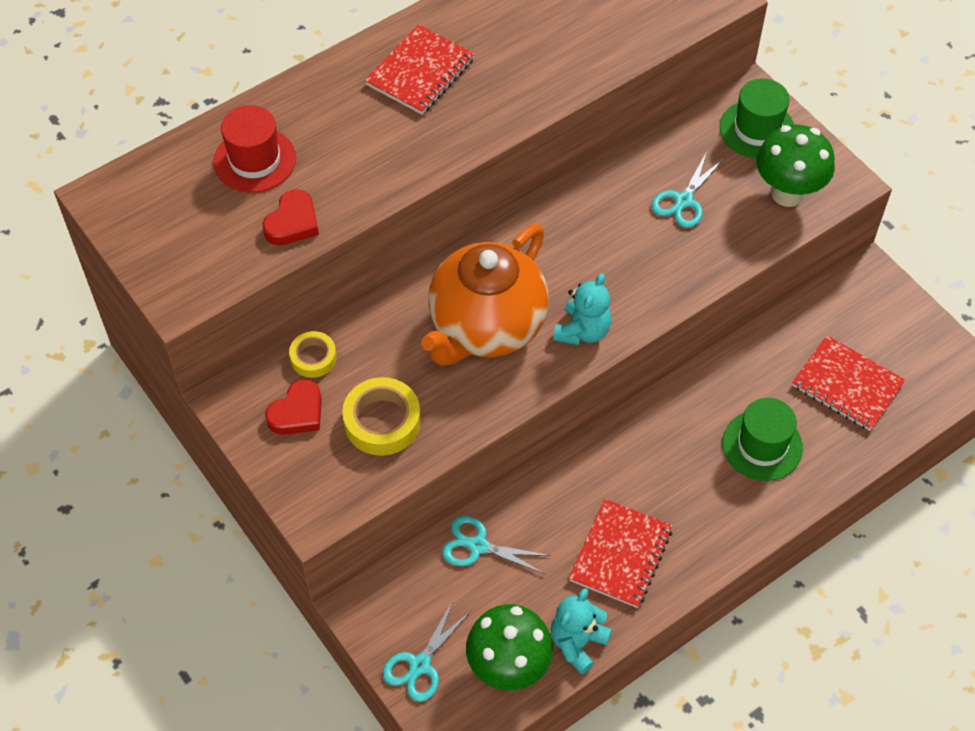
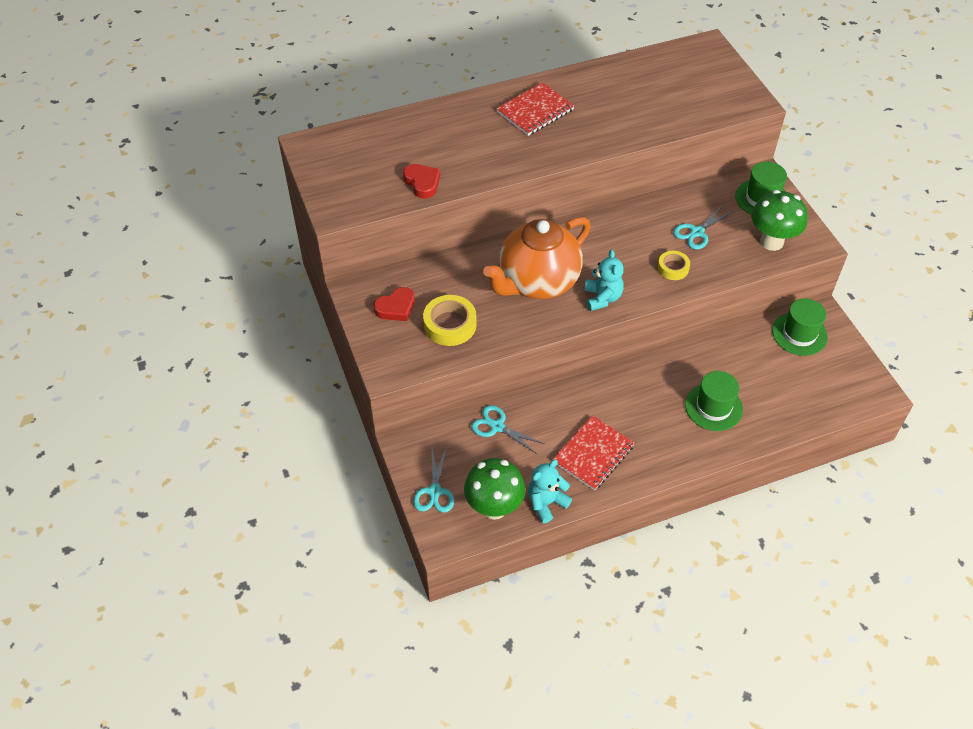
camera: 15 degrees right, 5 degrees down
(255, 160) = (410, 142): red hat -> none
(292, 222) = (422, 183): red heart -> red heart turned 75 degrees counterclockwise
(313, 358) = (417, 277): yellow tape -> yellow tape (673, 268)
(420, 665) = (434, 492): turquoise scissors -> turquoise scissors turned 45 degrees counterclockwise
(582, 331) = (602, 298): turquoise teddy bear -> turquoise teddy bear turned 45 degrees counterclockwise
(846, 310) = (799, 334): none -> green hat
(847, 385) = (786, 382): red notebook -> none

